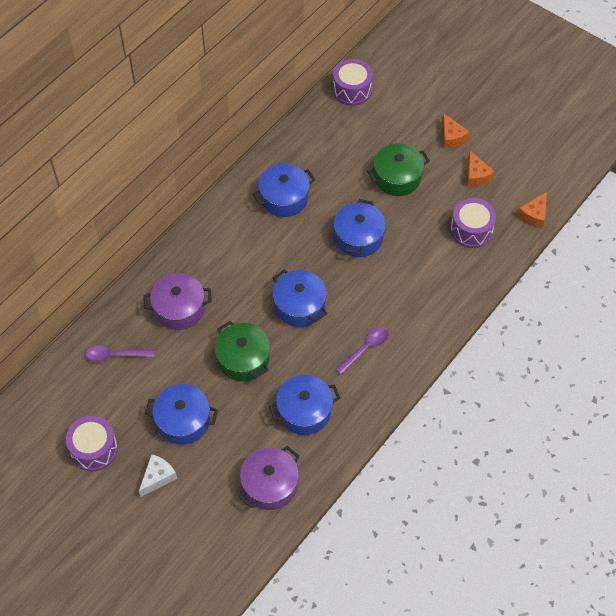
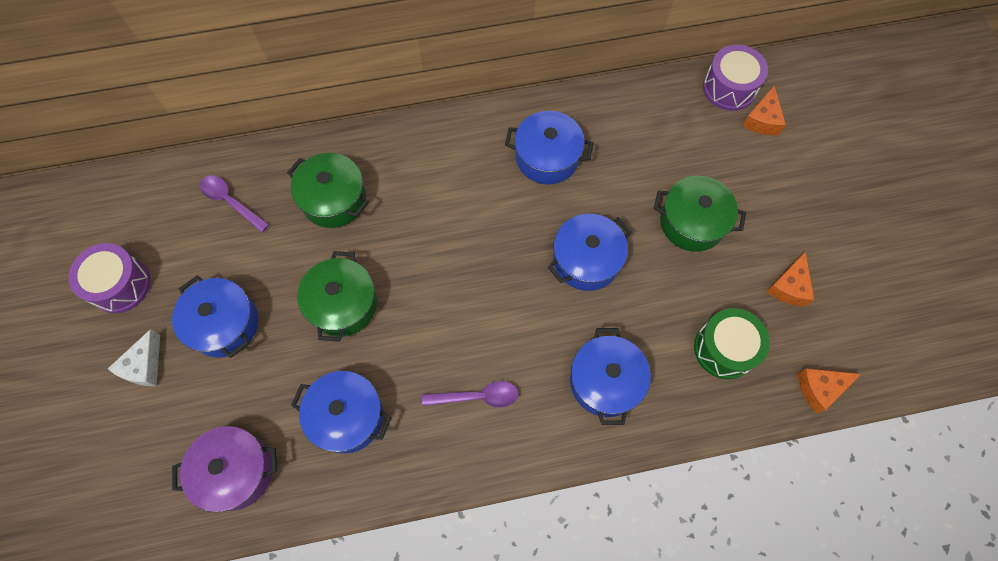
camera: 40 degrees right, 10 degrees up
(158, 477) = (144, 366): white cheese -> white cheese turned 120 degrees clockwise
(179, 309) = (334, 199): purple pot -> green pot
(299, 306) = (453, 290): blue pot -> blue pot (605, 381)
(451, 137) = (799, 219): orange cheese -> orange cheese (762, 120)
(471, 230) = (724, 349): purple drum -> green drum

